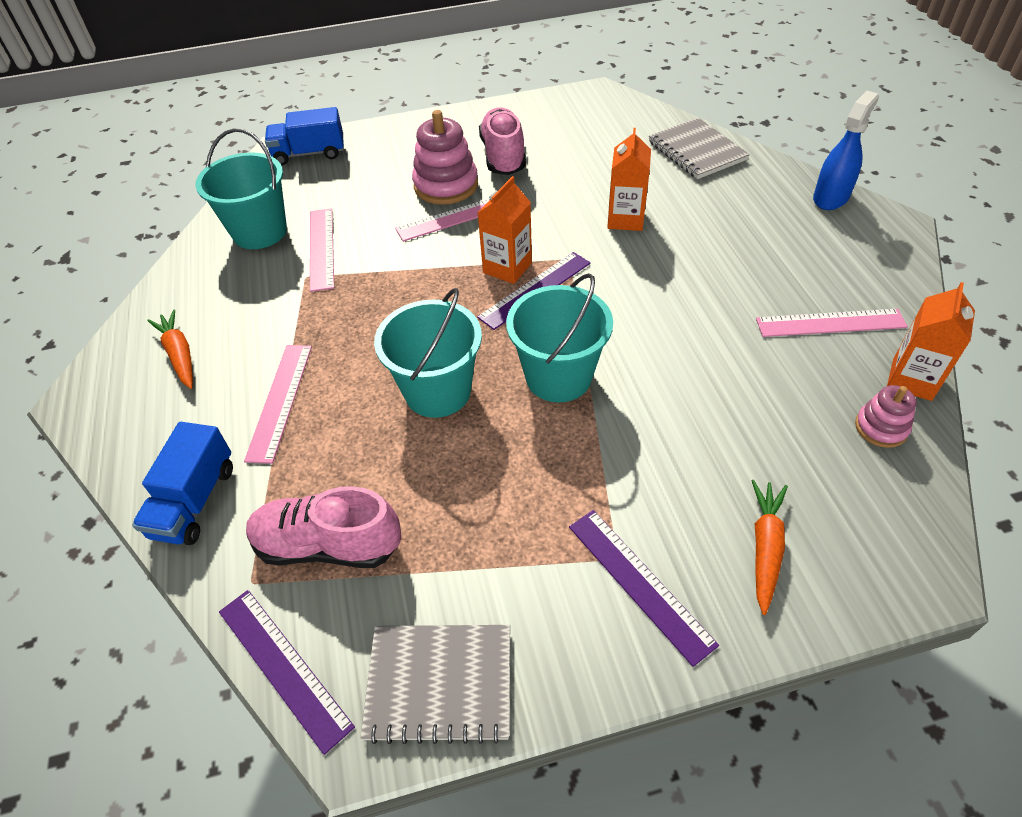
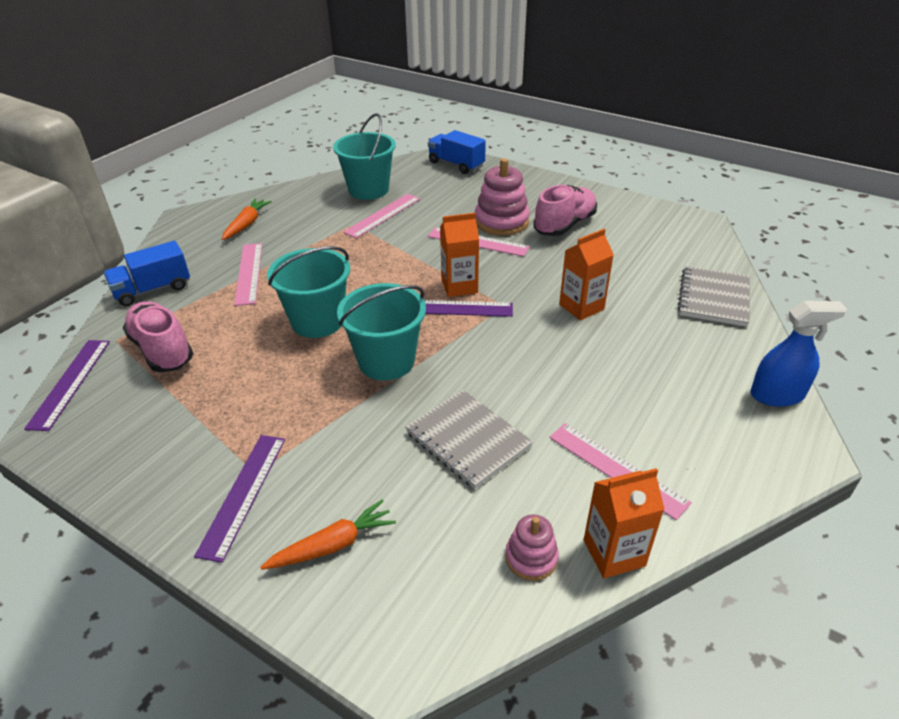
camera: 45 degrees right, 10 degrees down
(280, 401) = (248, 273): pink ruler -> pink ruler turned 60 degrees counterclockwise
(439, 684) = (99, 447): grey notebook -> grey notebook (468, 440)

